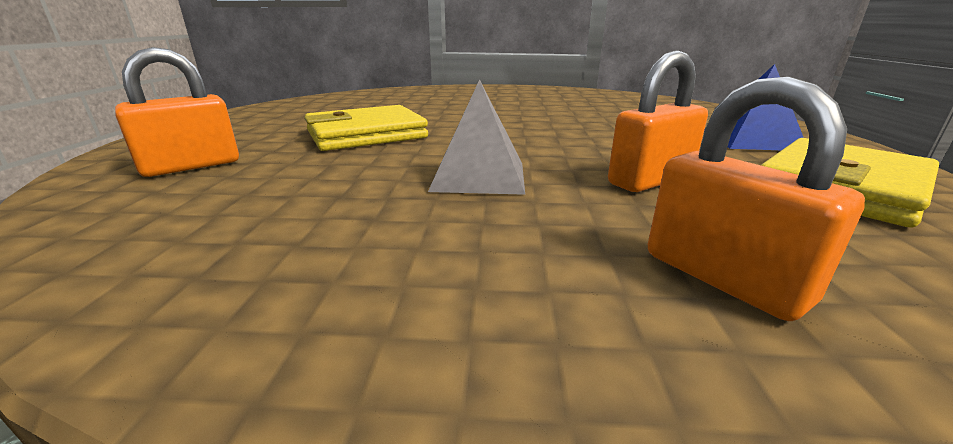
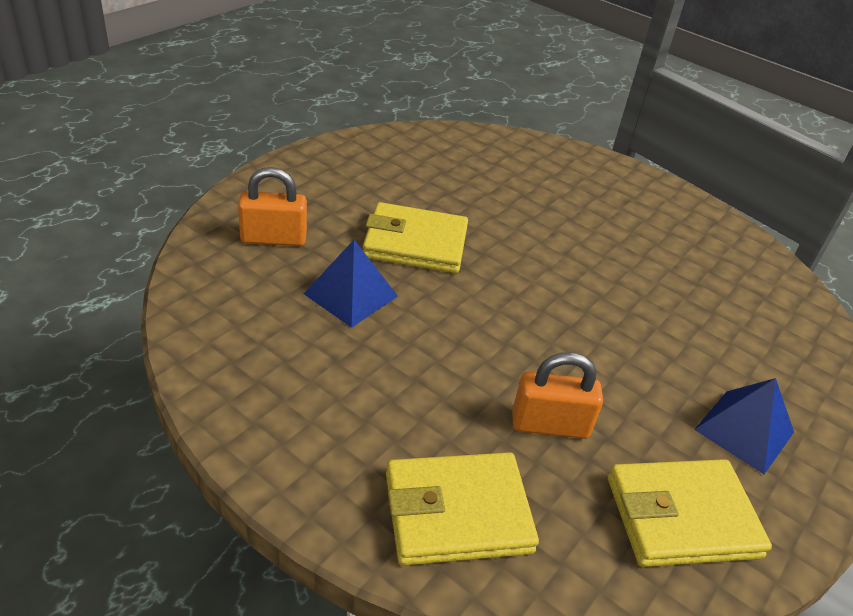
camera: 30 degrees right, 15 degrees up
(333, 172) = (351, 294): none -> blue pyramid
(479, 176) = (438, 351): grey pyramid -> none
(722, 278) = (457, 513): orange padlock -> yellow wallet

